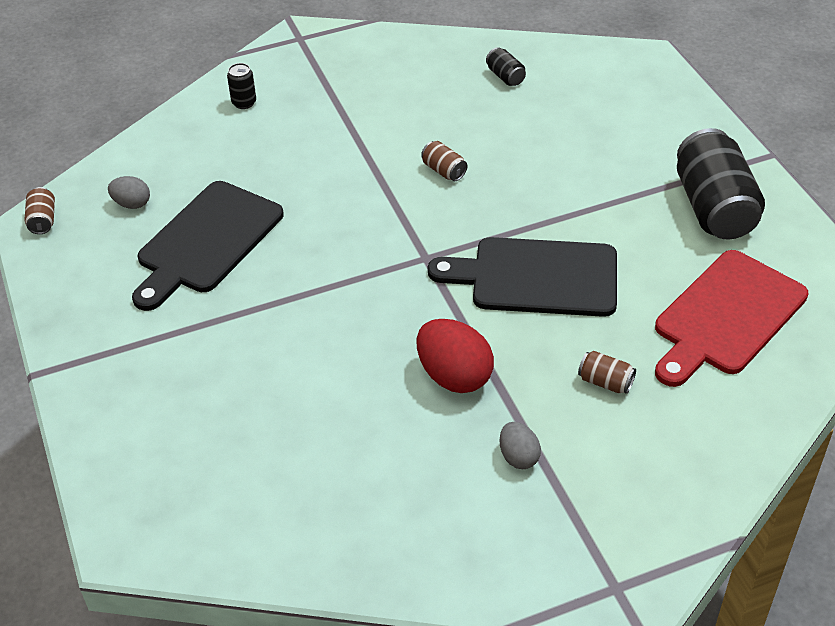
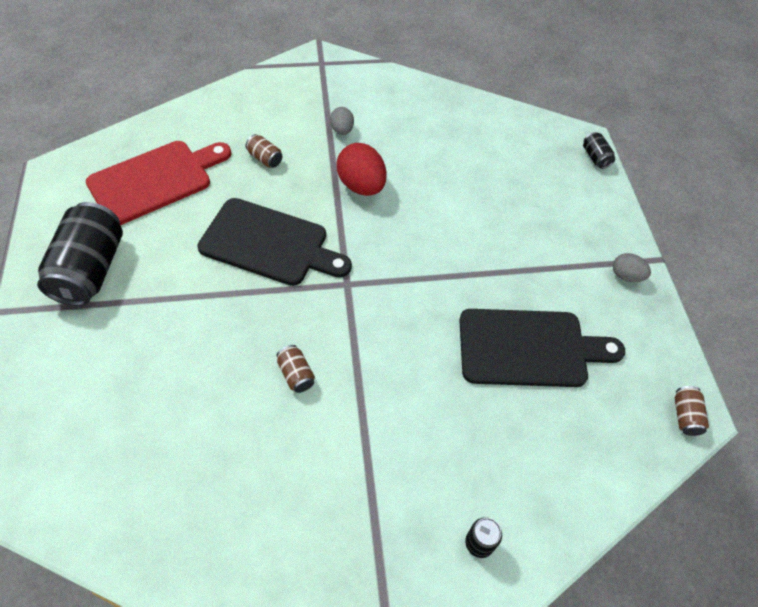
camera: 170 degrees left, 10 degrees up
(132, 204) = (600, 414): grey egg -> grey egg (626, 276)
(206, 242) = (529, 348): black cutting board -> black cutting board turned 45 degrees clockwise
(505, 76) = (171, 500): black can -> black can (595, 157)

